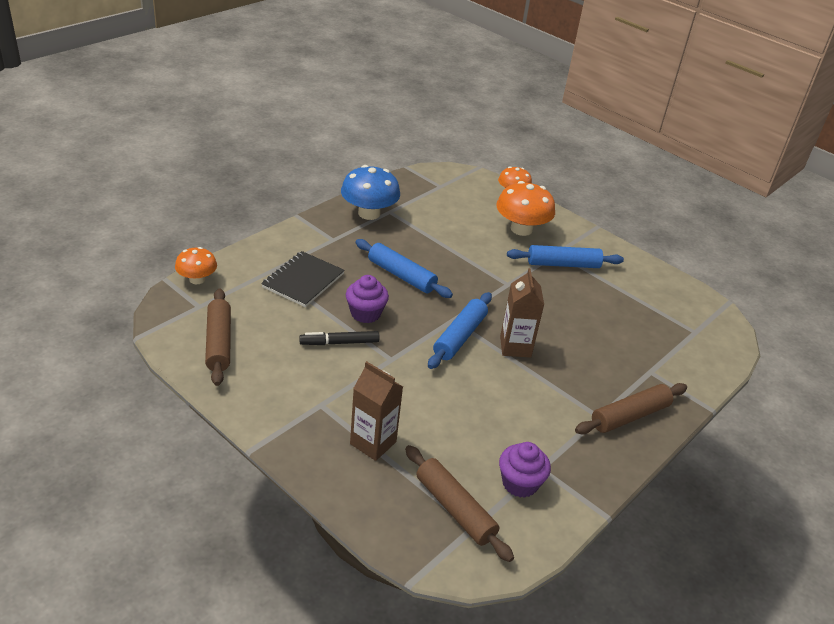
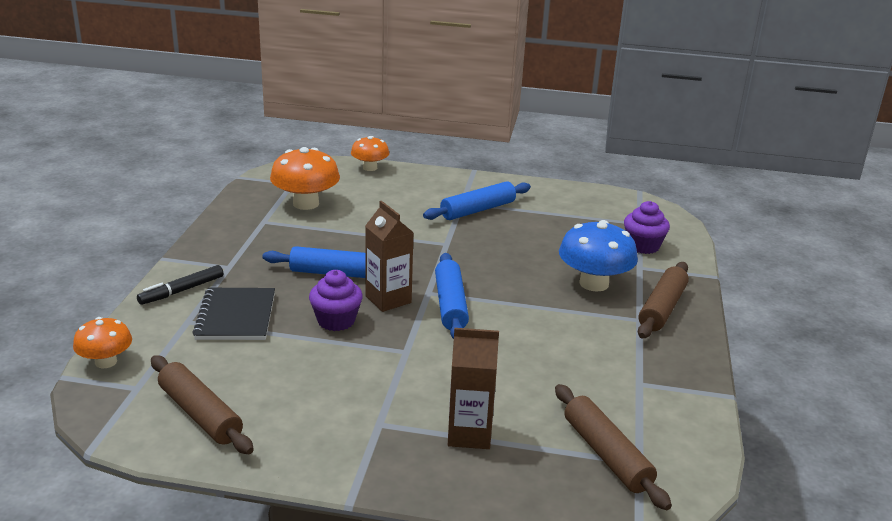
camera: 30 degrees left, 10 degrees down
(339, 343) = (337, 358): black marker -> black marker (182, 291)
(369, 213) = (243, 230): blue mushroom -> blue mushroom (594, 283)
(455, 509) = (606, 454): brown rolling pin -> brown rolling pin turned 45 degrees clockwise
(515, 347) = (509, 293): brown carton -> brown carton (388, 299)
(520, 483) = (636, 404): purple cupcake -> purple cupcake (643, 246)
(521, 229) = (409, 194): orange mushroom -> orange mushroom (306, 203)

